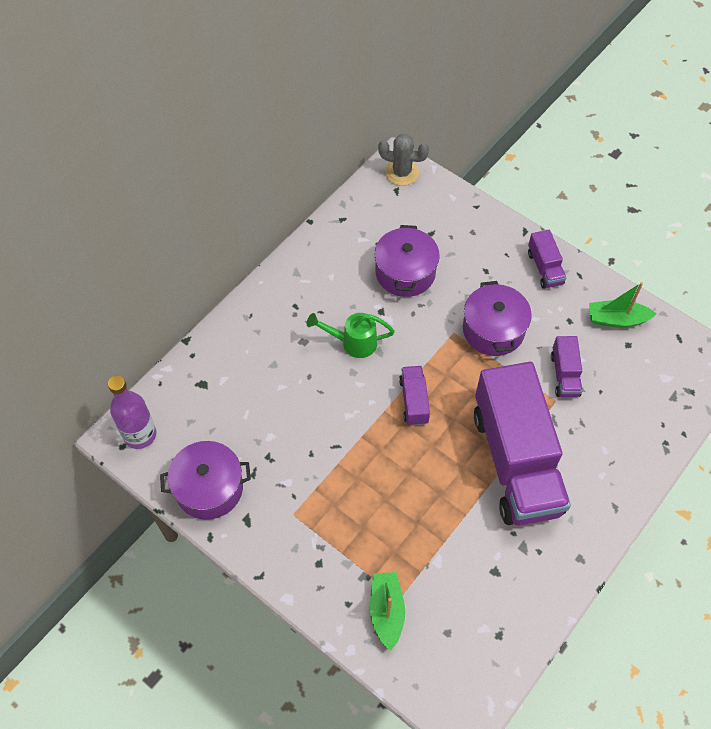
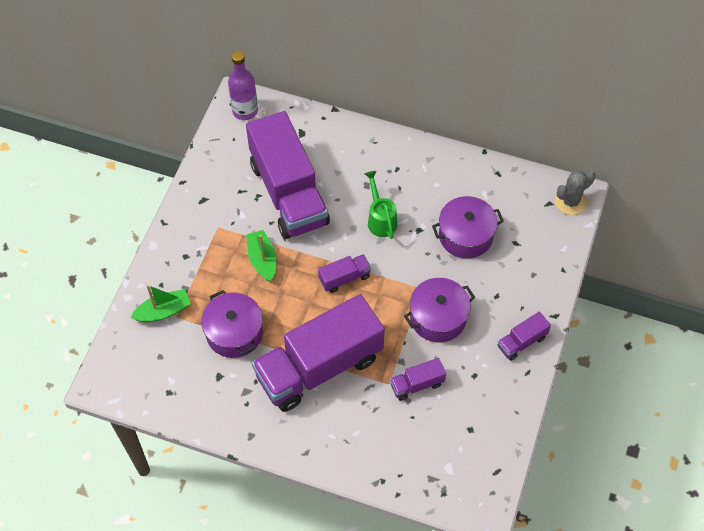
camera: 70 degrees right, 0 degrees up
(209, 488) = (219, 168): purple pot -> purple pot (234, 333)
(279, 423) = (288, 193): none -> purple truck
(401, 172) = (570, 201): grey cactus -> grey cactus turned 60 degrees clockwise
(616, 319) = (493, 414): green boat -> green boat (262, 259)

